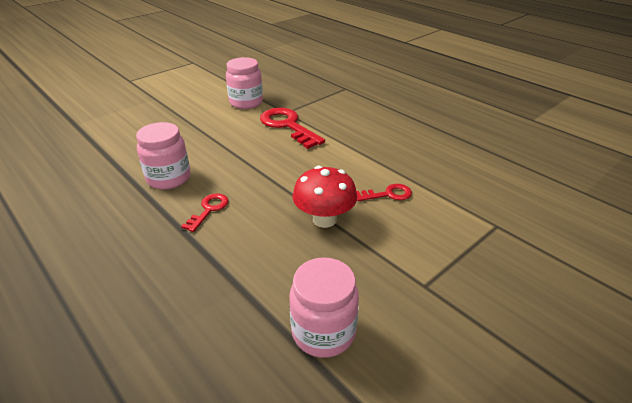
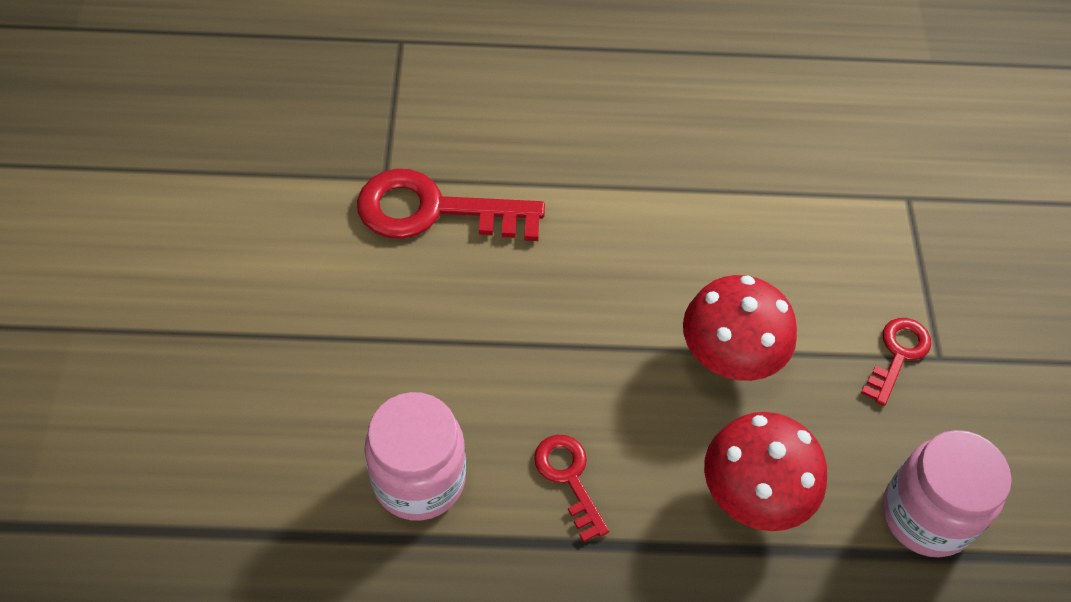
camera: 50 degrees left, 20 degrees up
(246, 102) = (277, 205): pink jar -> none
(261, 263) = (753, 495): none -> red mushroom
(388, 194) = (745, 244): red key -> red key (898, 355)

